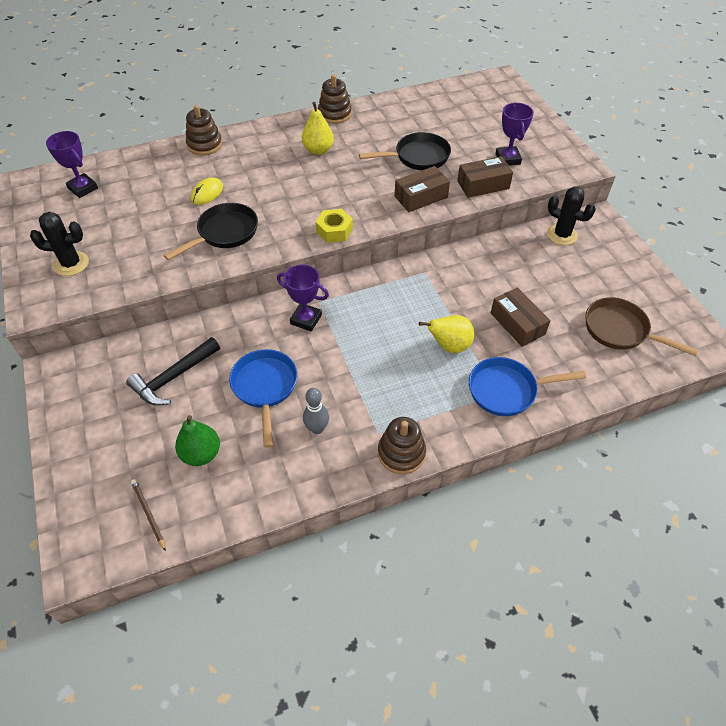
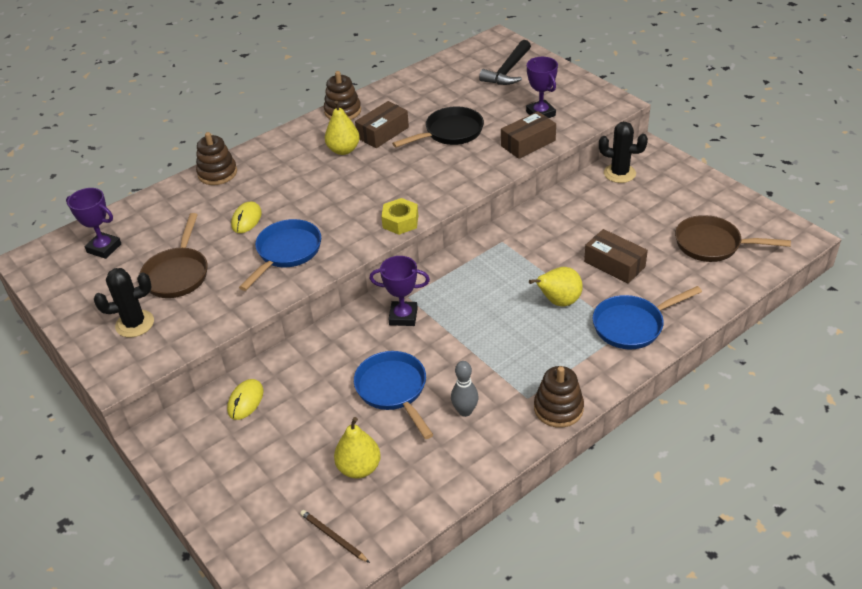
camera: 15 degrees left, 10 degrees down
(128, 228) = (177, 274): none -> brown pan
(139, 359) = (245, 401): none -> yellow mouse
(173, 377) = (292, 408): black hammer -> black hammer (507, 71)
(201, 454) = (359, 468): green pear -> yellow pear
(224, 233) = (286, 252): black pan -> blue pan
(421, 197) = (472, 169): brown box -> brown box (383, 133)

